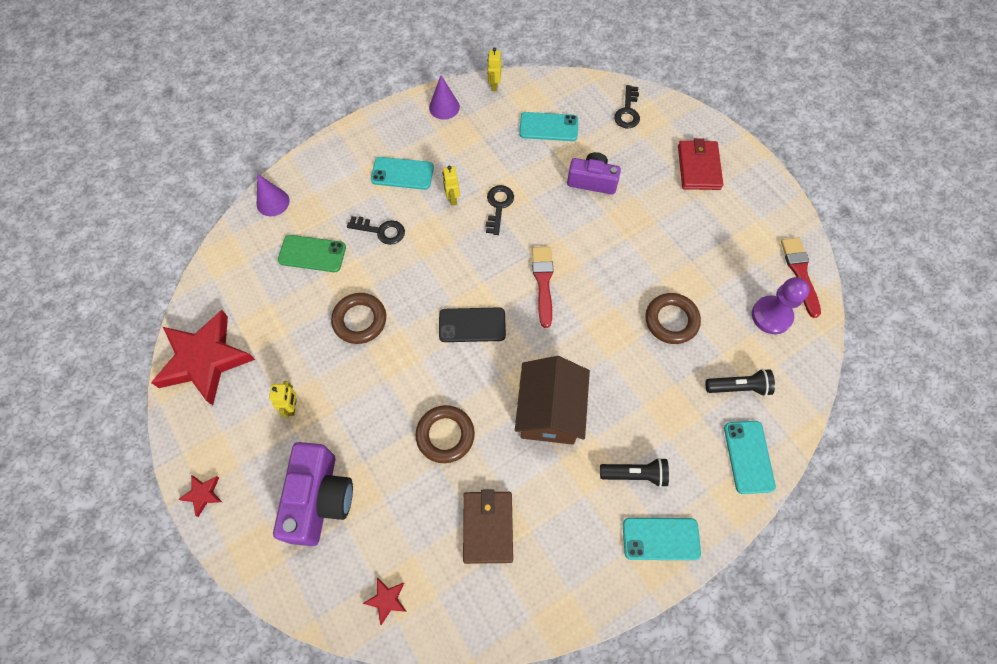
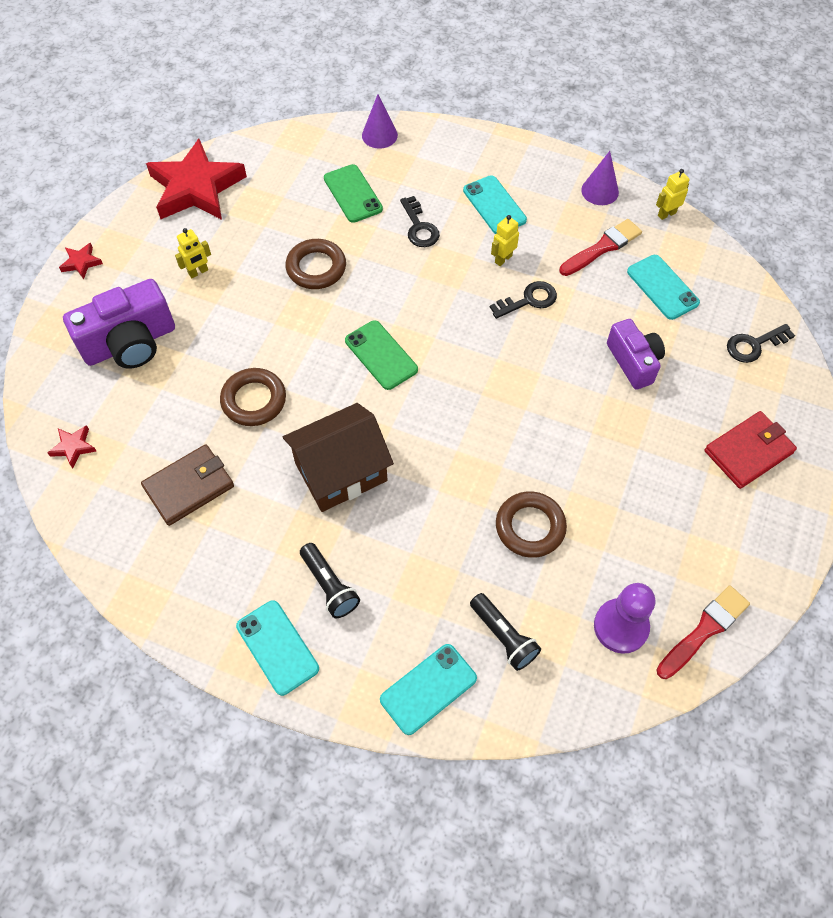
camera: 55 degrees right, 5 degrees down
(472, 325) = (381, 355): black phone -> green phone
(543, 282) = (476, 386): red brush -> red brush (602, 247)

